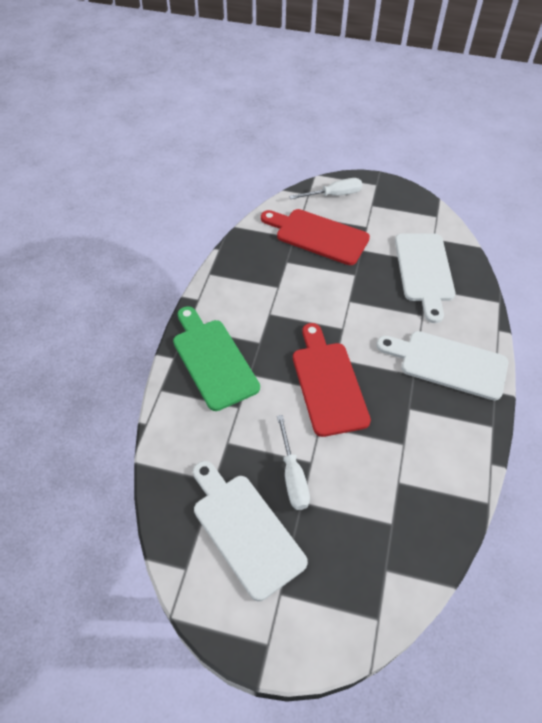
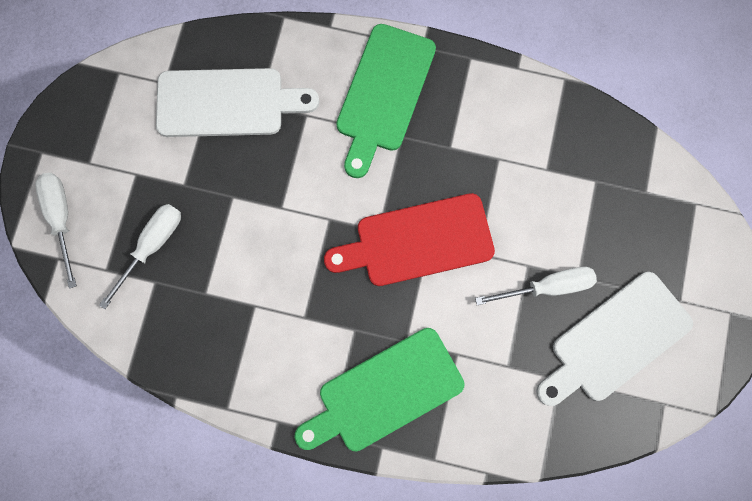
camera: 90 degrees left, 25 degrees up
(318, 236) = (152, 246): red cutting board -> white screwdriver
(448, 364) = (384, 94): white cutting board -> green cutting board

